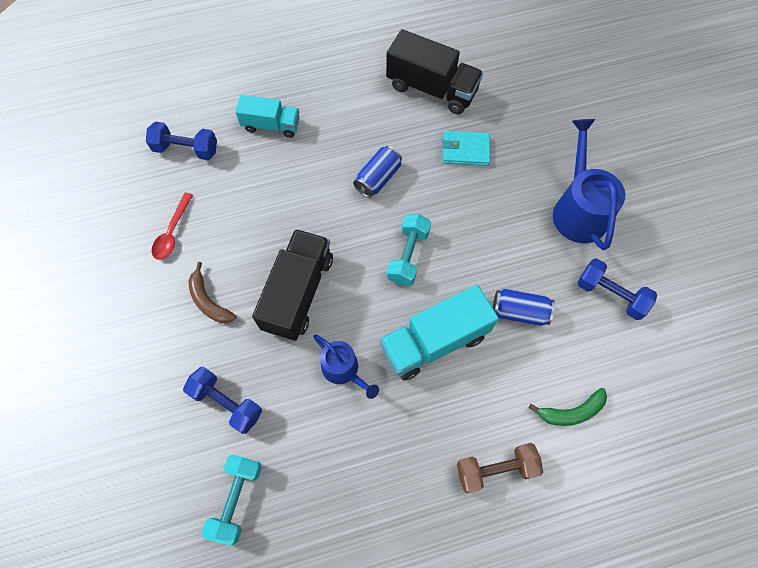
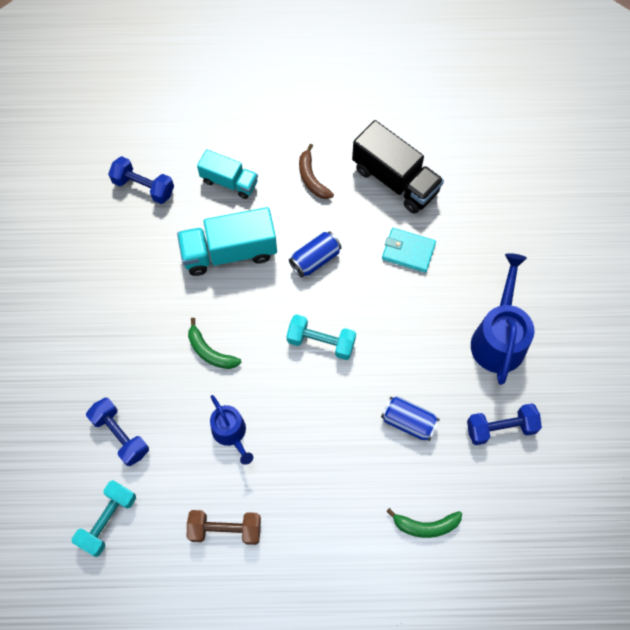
camera: 15 degrees right, 0 degrees up
(172, 233) = (111, 266): red spoon -> none
(208, 301) = (128, 338): brown banana -> brown banana (312, 178)
(298, 293) = (210, 352): black truck -> green banana
(408, 256) = (321, 342): turquoise dumbbell -> turquoise dumbbell turned 75 degrees clockwise
(434, 341) = (321, 429): turquoise truck -> turquoise truck (229, 252)
(495, 469) = (340, 557): brown dumbbell -> brown dumbbell (225, 529)
(610, 294) = (500, 428): blue dumbbell -> blue dumbbell turned 60 degrees counterclockwise

